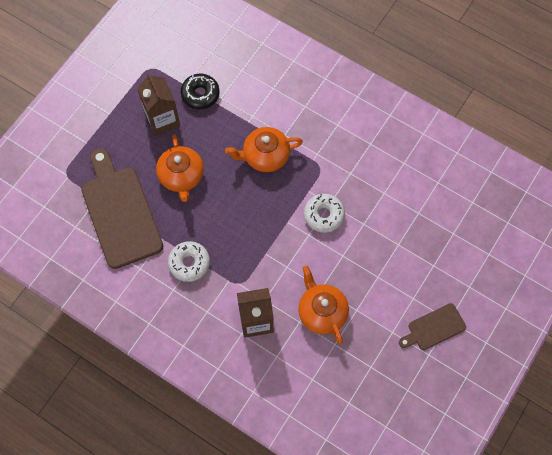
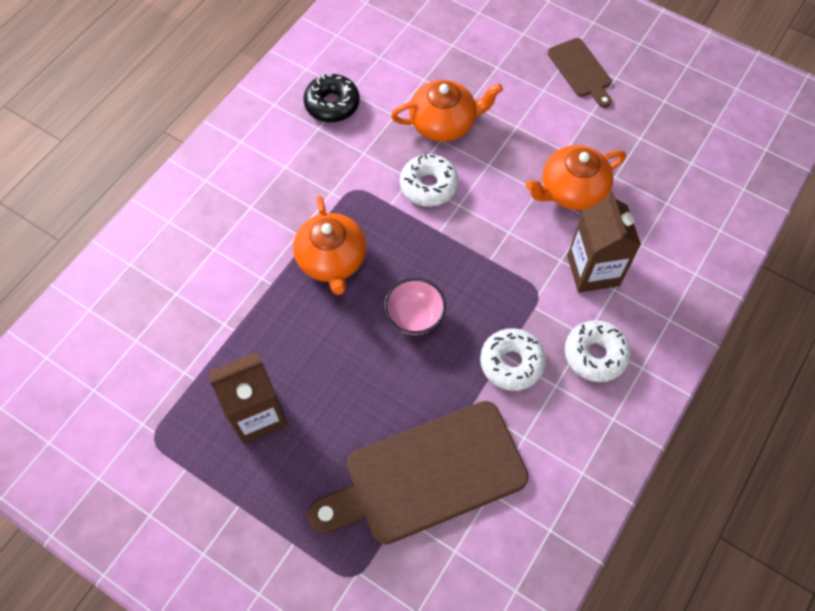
camera: 90 degrees left, 5 degrees down
(181, 176) = (363, 379): orange teapot -> orange teapot (444, 123)
(193, 316) = (595, 355): none -> white donut
(200, 94) = (215, 355): black donut -> black donut (332, 104)
(223, 206) = (414, 317): none -> pink bowl

